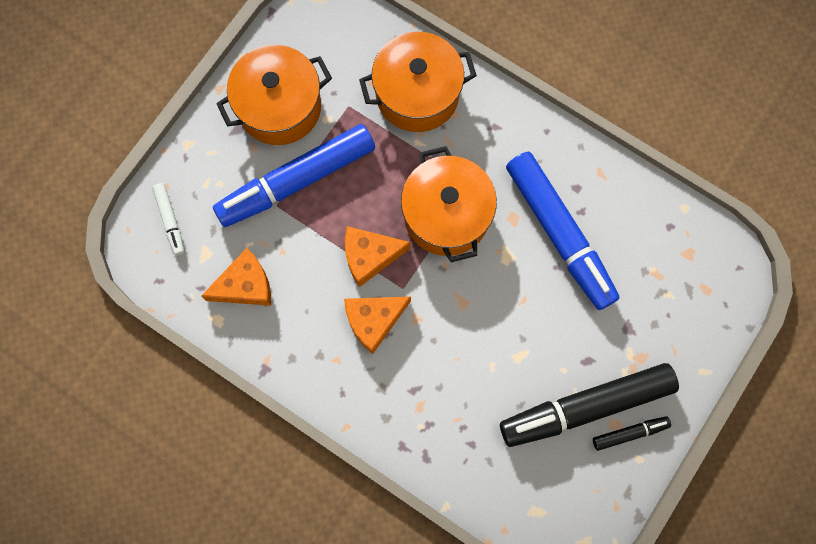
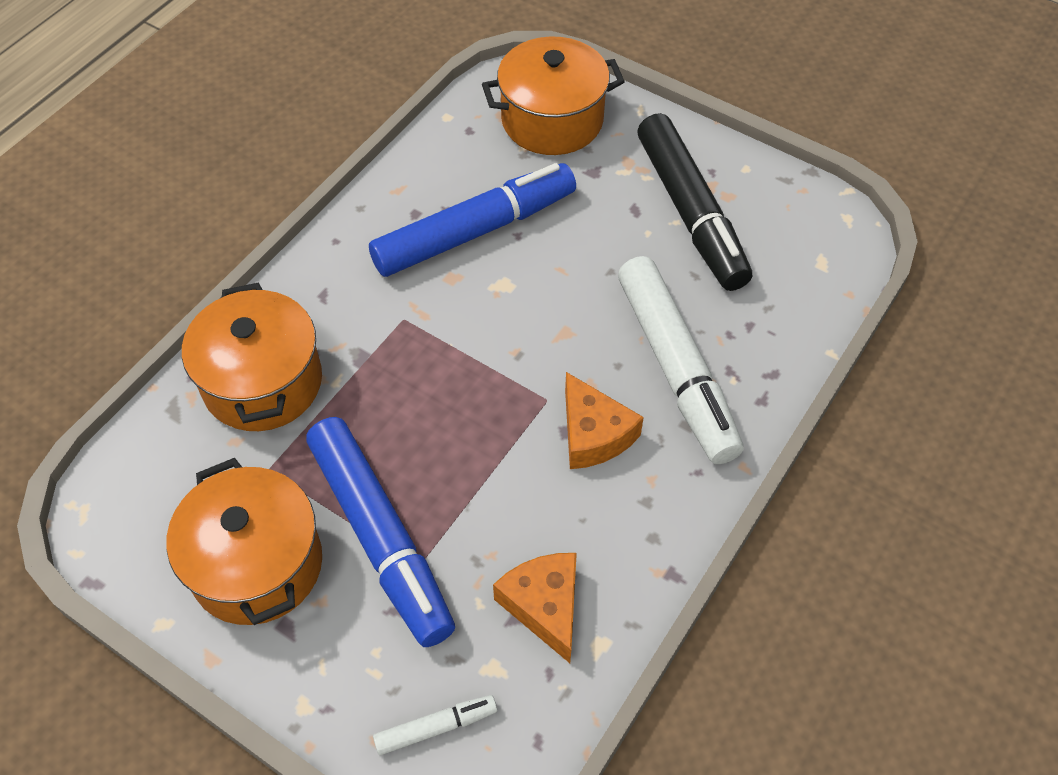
camera: 90 degrees left, 20 degrees down
(370, 256) = (501, 439): orange cheese -> none
(430, 383) = (676, 368): none -> white marker
(446, 215) = (444, 349): orange pot -> orange pot (552, 120)
(630, 433) = (717, 175): black marker -> none

